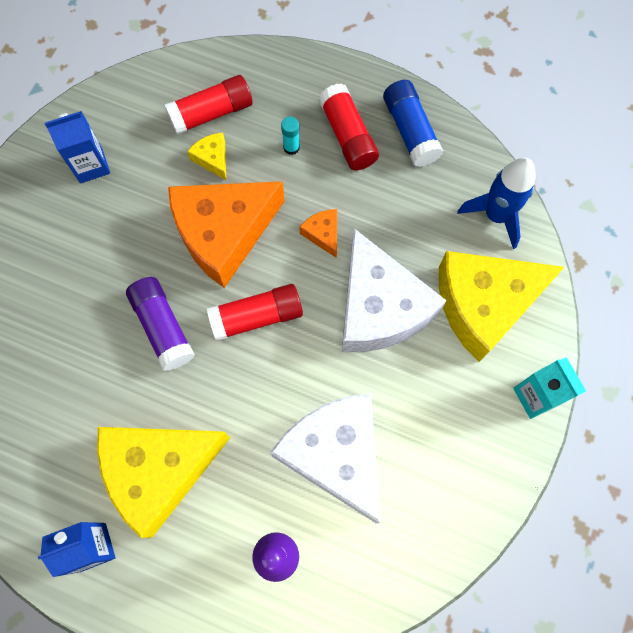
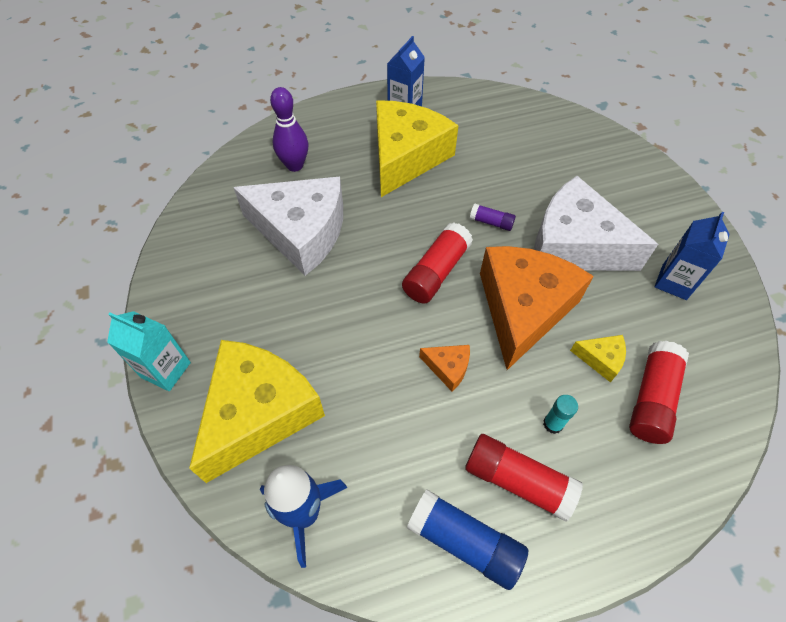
camera: 140 degrees right, 15 degrees down
(163, 327) = (491, 222): purple glue stick -> purple glue stick, size x0.54
(379, 307) = (349, 344): white cheese -> white cheese (574, 245)

